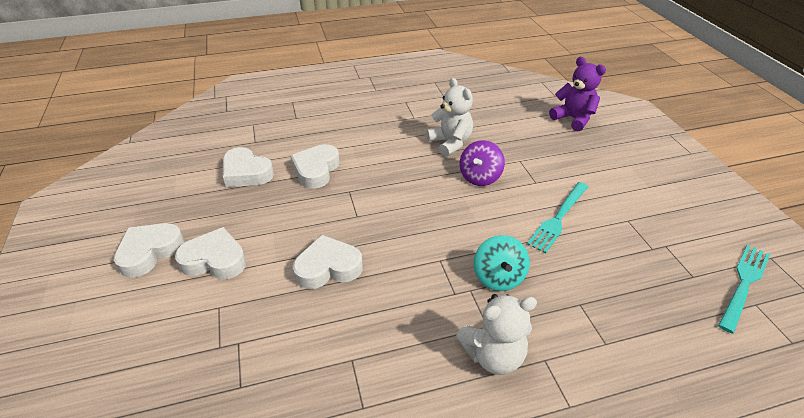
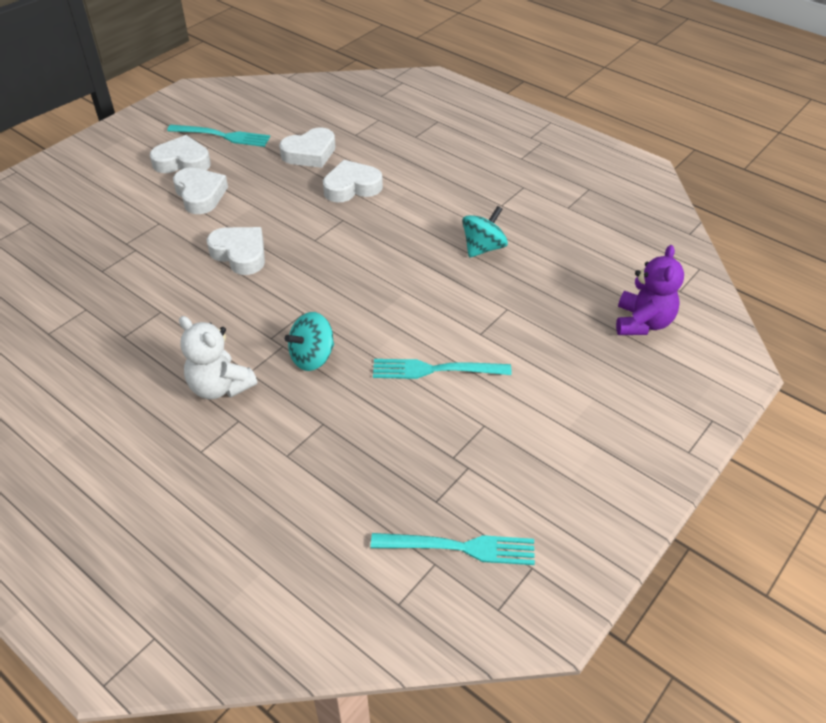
camera: 55 degrees right, 5 degrees up
(151, 210) = (223, 136): none -> turquoise fork
(246, 173) = (310, 153): white heart -> white heart turned 120 degrees counterclockwise
(450, 143) = (483, 248): white teddy bear -> turquoise spinning top
(480, 177) = (447, 290): purple spinning top -> none

